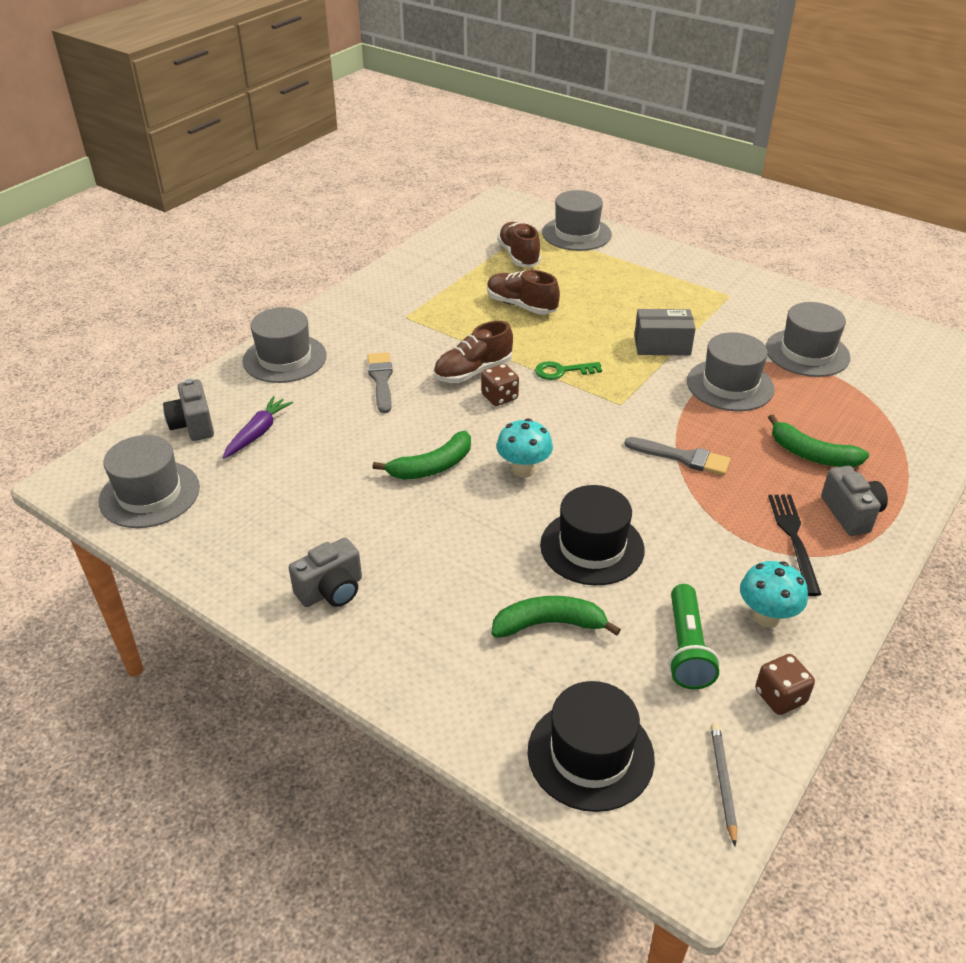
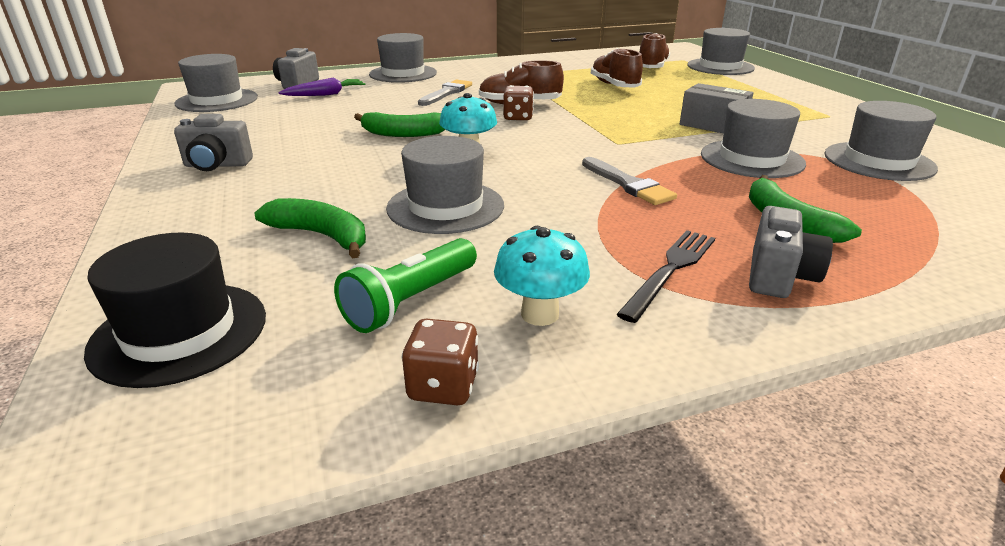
camera: 35 degrees right, 10 degrees down
(562, 371) = (594, 118): green key -> none
(592, 547) = (445, 207): black hat -> grey hat
(723, 782) = (246, 427): grey pencil -> none

